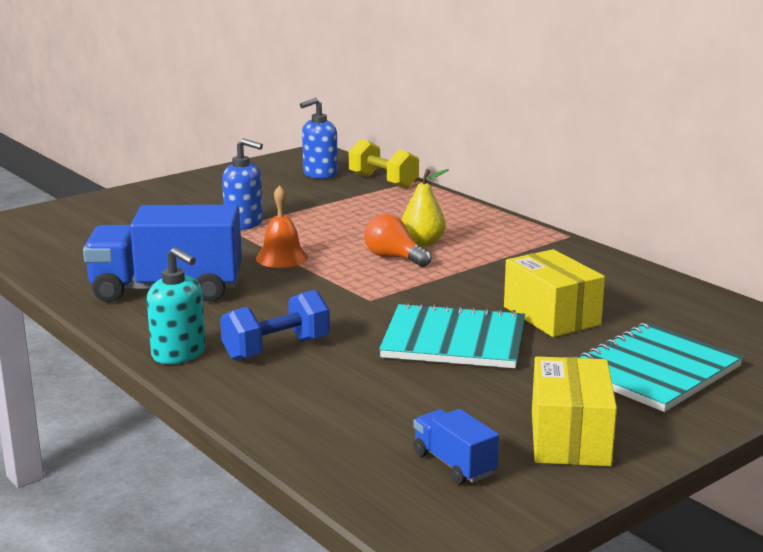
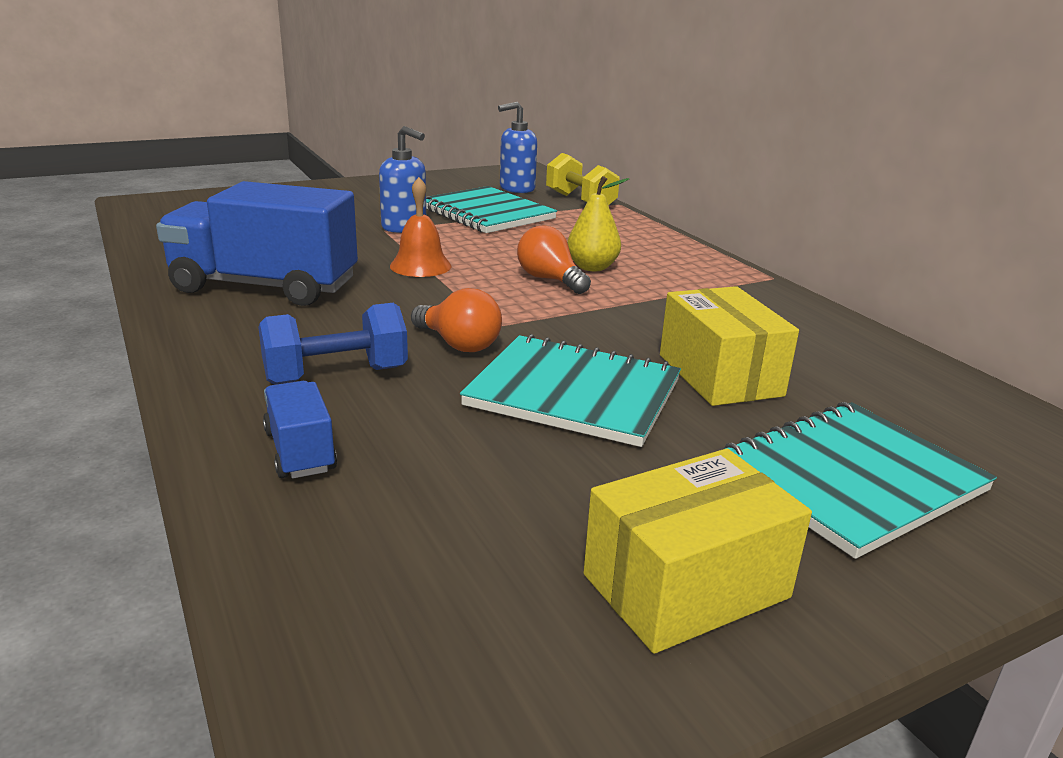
camera: 10 degrees right, 5 degrees up
(179, 354) = (212, 366): turquoise soap dispenser -> none
(307, 202) = (486, 213): none -> turquoise notebook
(352, 316) = (458, 344): none -> orange light bulb
(454, 464) = (475, 609): blue truck -> blue truck (300, 451)
(570, 438) = (686, 586): yellow box -> yellow box turned 45 degrees clockwise

